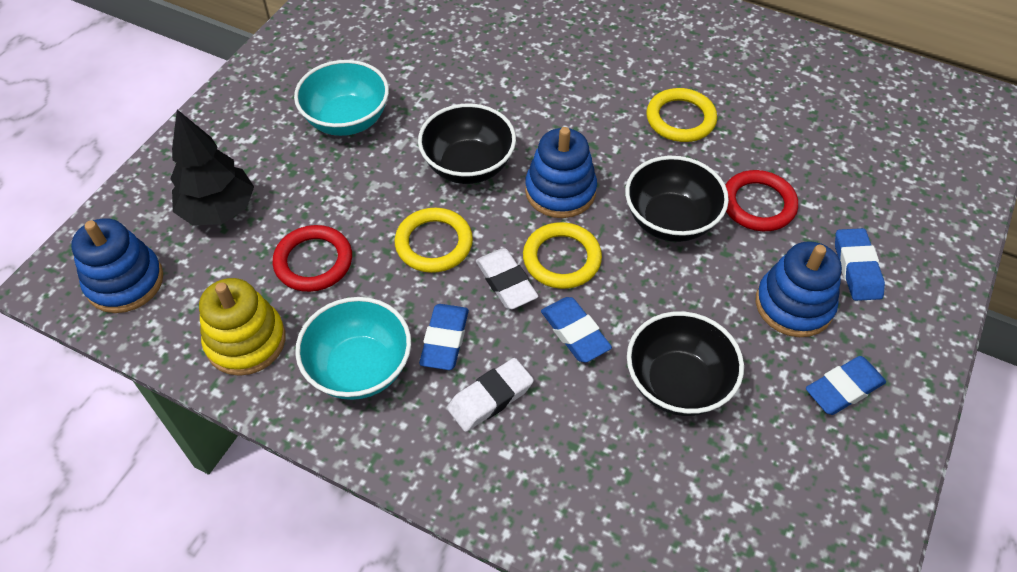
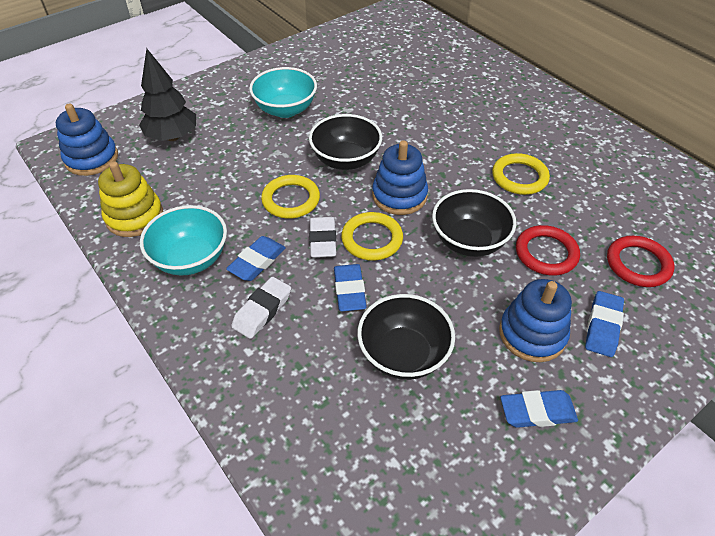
camera: 25 degrees right, 5 degrees down
(313, 261) = (207, 185): red ring -> red ring (638, 264)
(490, 398) = (262, 310): white eraser -> white eraser turned 45 degrees counterclockwise

